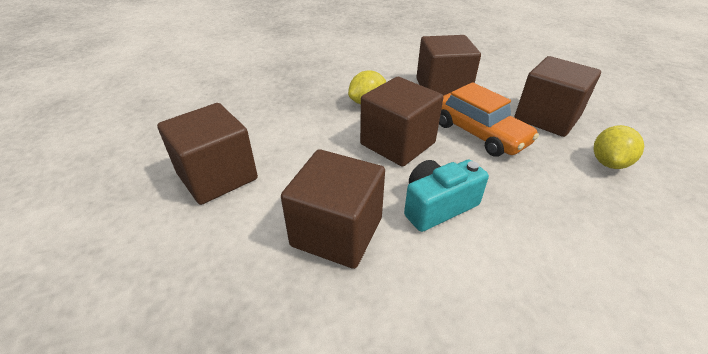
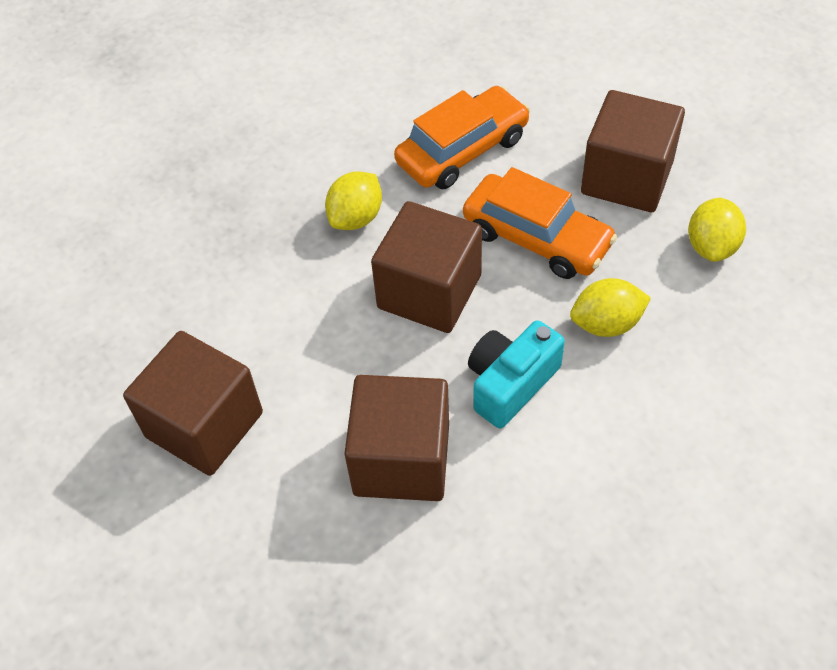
camera: 15 degrees left, 15 degrees up
(442, 88) = (462, 150): brown cube -> orange car
(520, 188) = (606, 324): none -> yellow lemon

